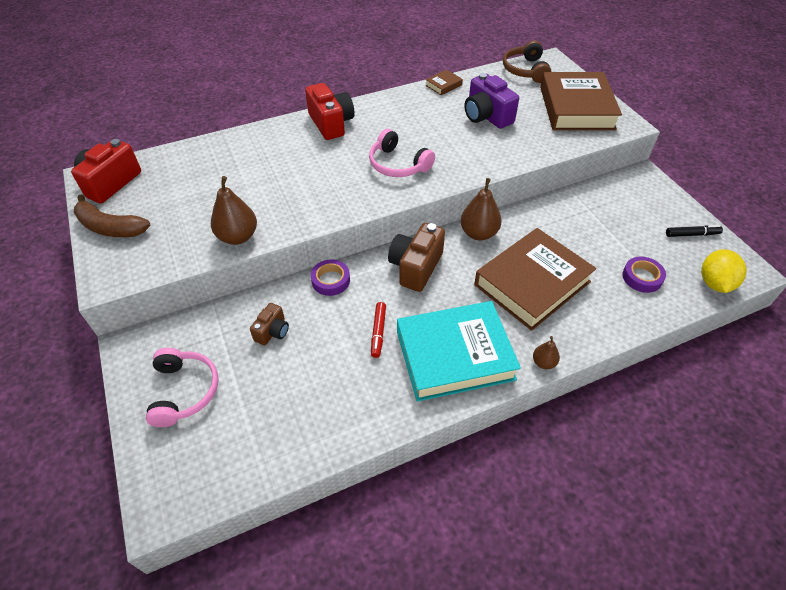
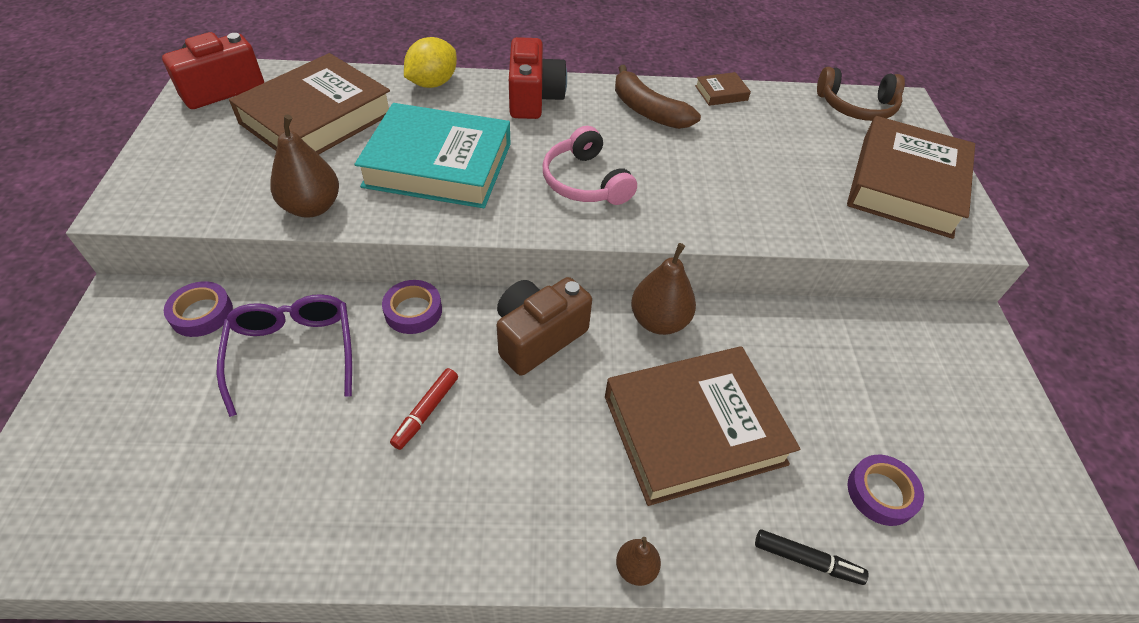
camera: 20 degrees right, 0 degrees up
(110, 227) = (179, 142): brown banana -> brown banana (647, 111)
(184, 391) = (135, 389): pink headphones -> none
(193, 332) = (202, 313): none -> purple tape
(196, 181) = (317, 118): none -> brown book
(272, 331) = (293, 352): brown camera -> purple glasses
(454, 355) = (509, 494): turquoise book -> turquoise book (438, 165)
(486, 116) = (757, 155): purple camera -> none
(525, 70) = (856, 107): brown headphones -> brown headphones turned 105 degrees counterclockwise
(692, 234) = (1010, 454): black marker -> black marker (807, 560)
(714, 283) = (1009, 556): yellow lemon -> yellow lemon (433, 83)

